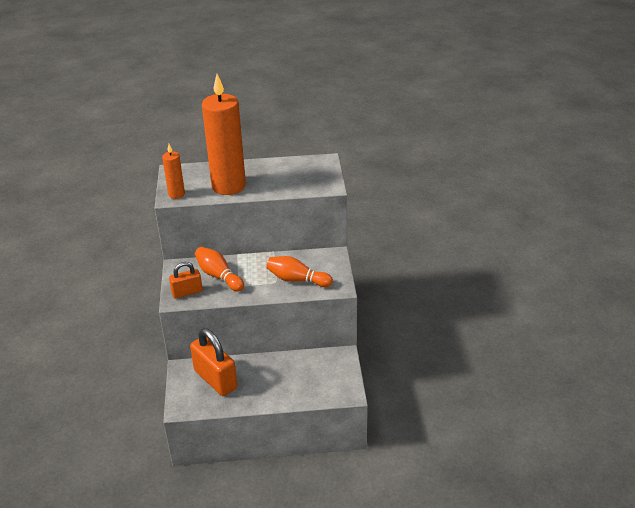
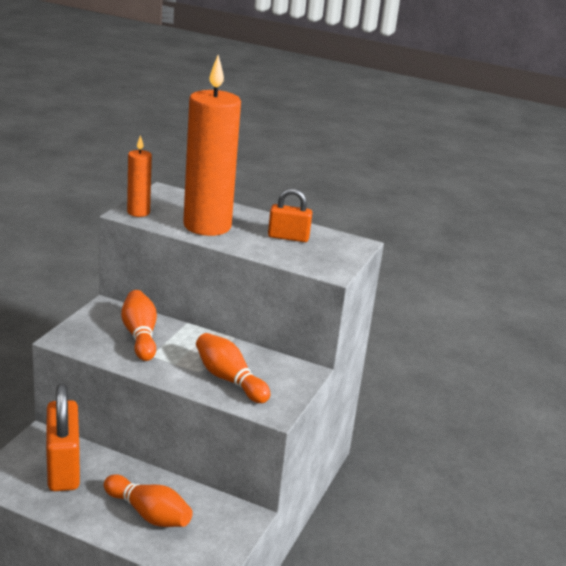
camera: 25 degrees right, 10 degrees down
(187, 292) = (85, 337): orange padlock -> orange padlock (288, 237)
(289, 381) = (148, 513): none -> orange bowling pin

